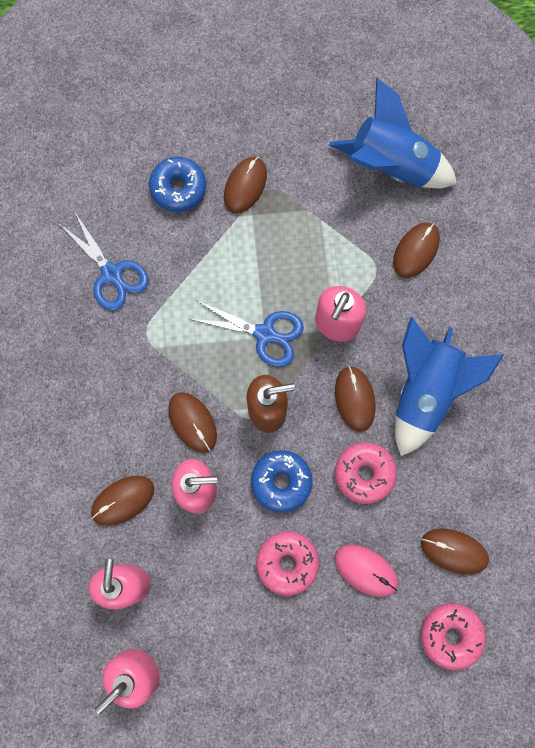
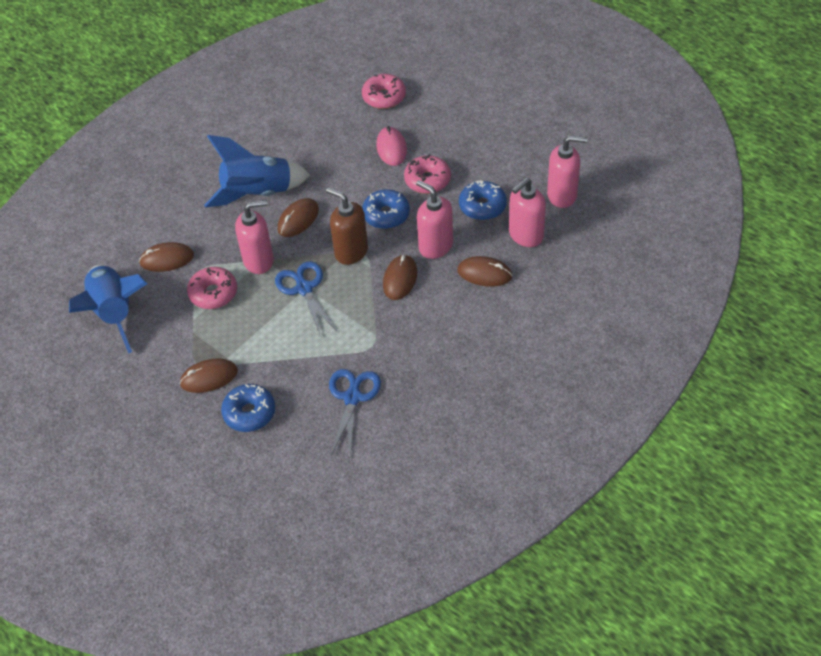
camera: 130 degrees left, 25 degrees down
(201, 581) = (482, 206): none -> blue donut
(364, 473) = (338, 185): pink donut -> pink donut (213, 293)
(454, 551) = (338, 123): brown mouse -> none

